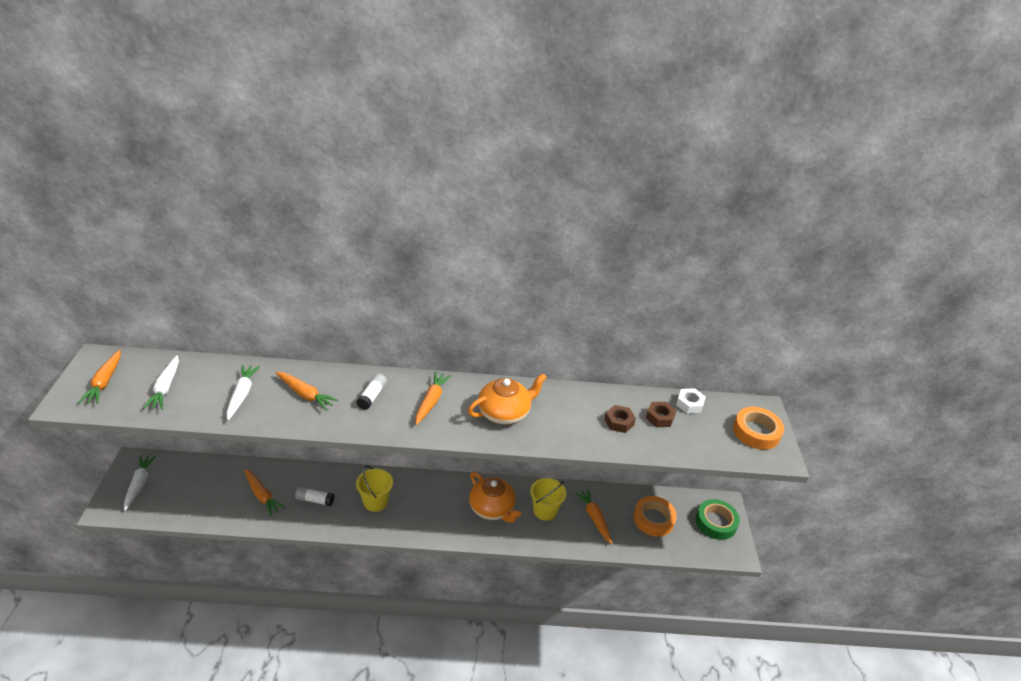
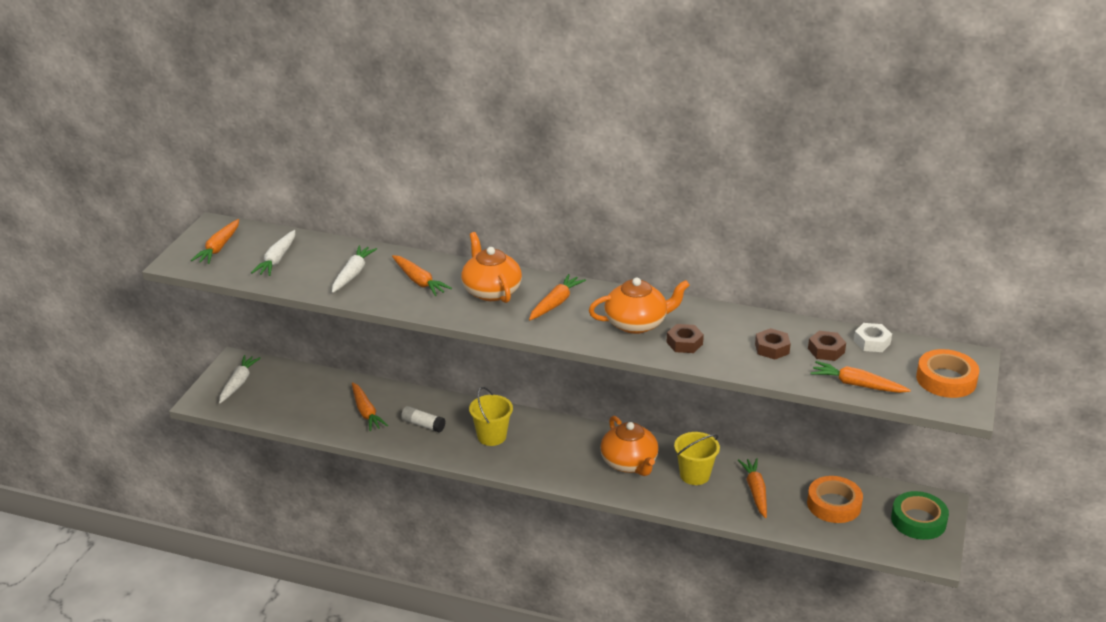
camera: 20 degrees right, 5 degrees down
(372, 396) = (491, 291): white glue stick -> orange teapot
(549, 427) = (684, 343): none -> brown nut
(696, 448) = (857, 385): none -> orange carrot

